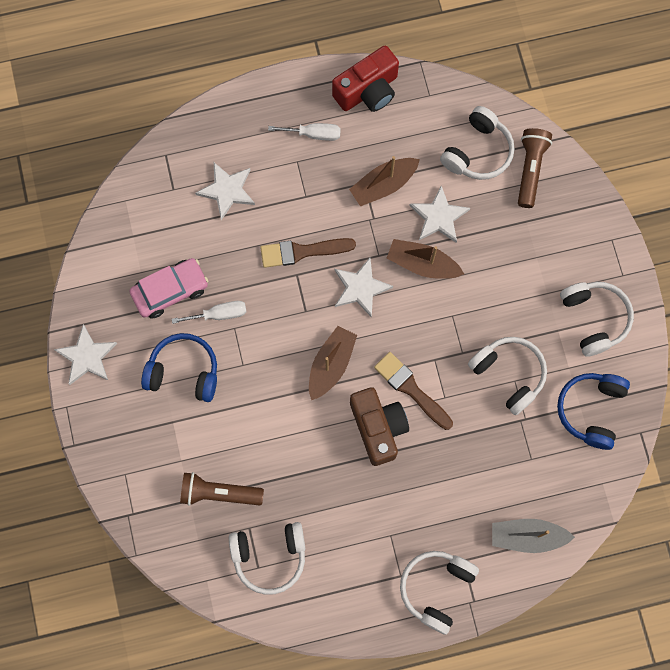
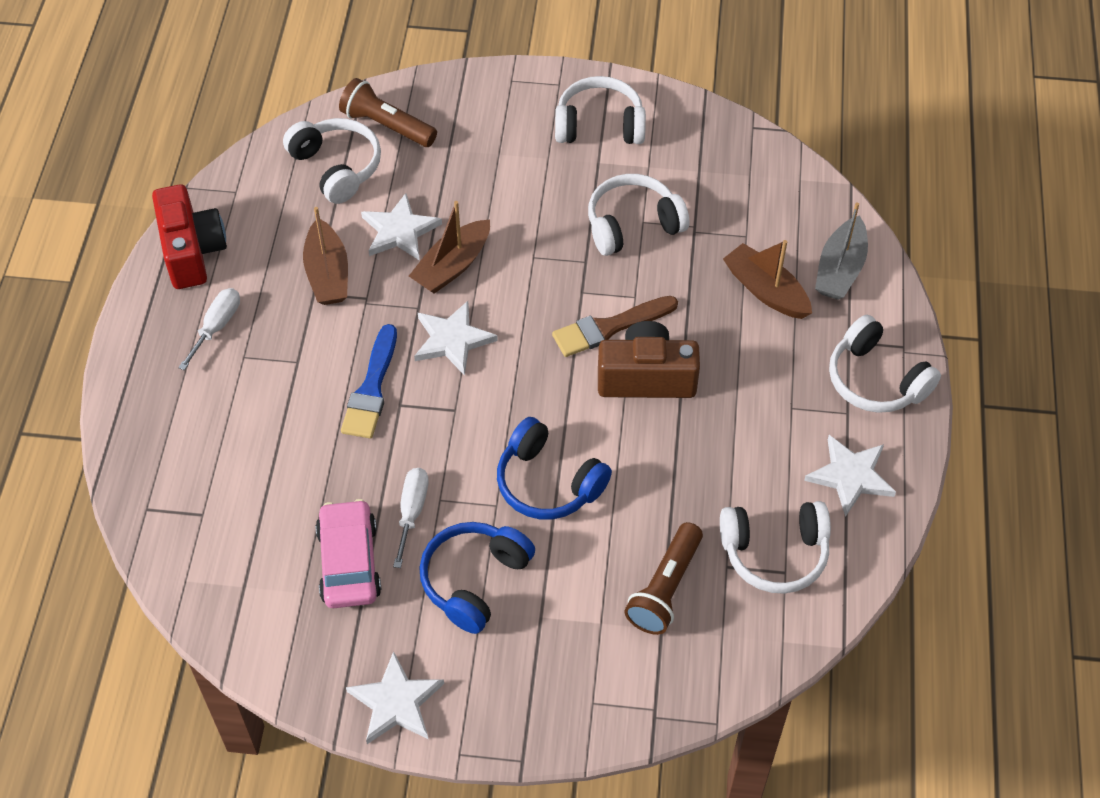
camera: 70 degrees left, 20 degrees down
(227, 191) = (240, 449): white star -> white star (850, 476)
(269, 557) = (775, 553): white headphones -> white headphones turned 75 degrees clockwise
(302, 252) = (371, 388): brown brush -> blue brush
(331, 365) = (541, 403): brown boat -> brown boat (766, 290)
(591, 410) = (708, 162): blue headphones -> blue headphones (548, 483)

